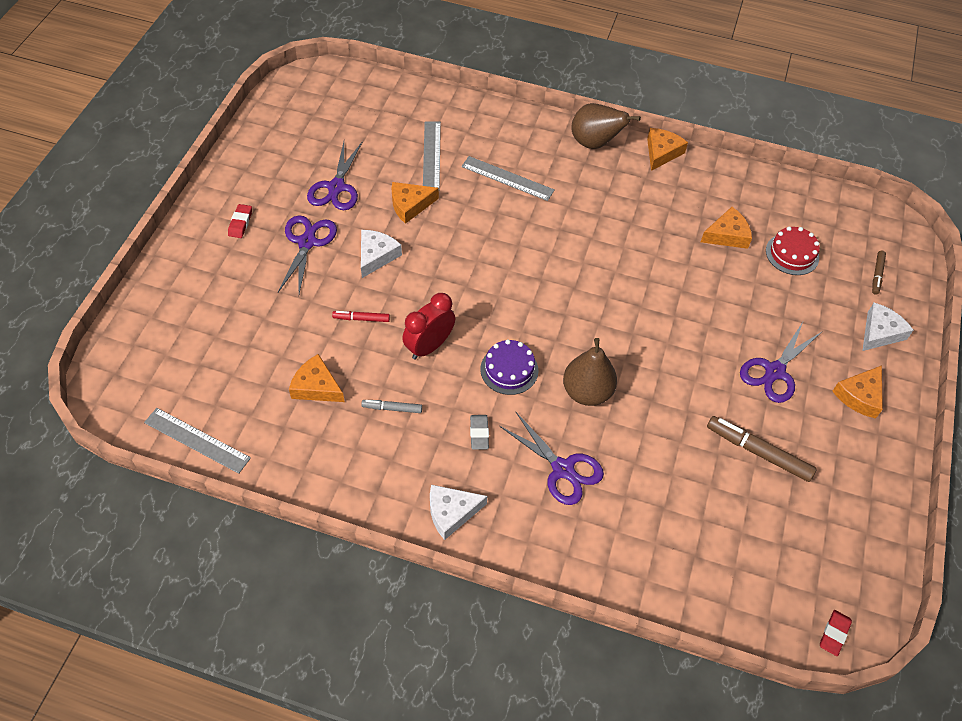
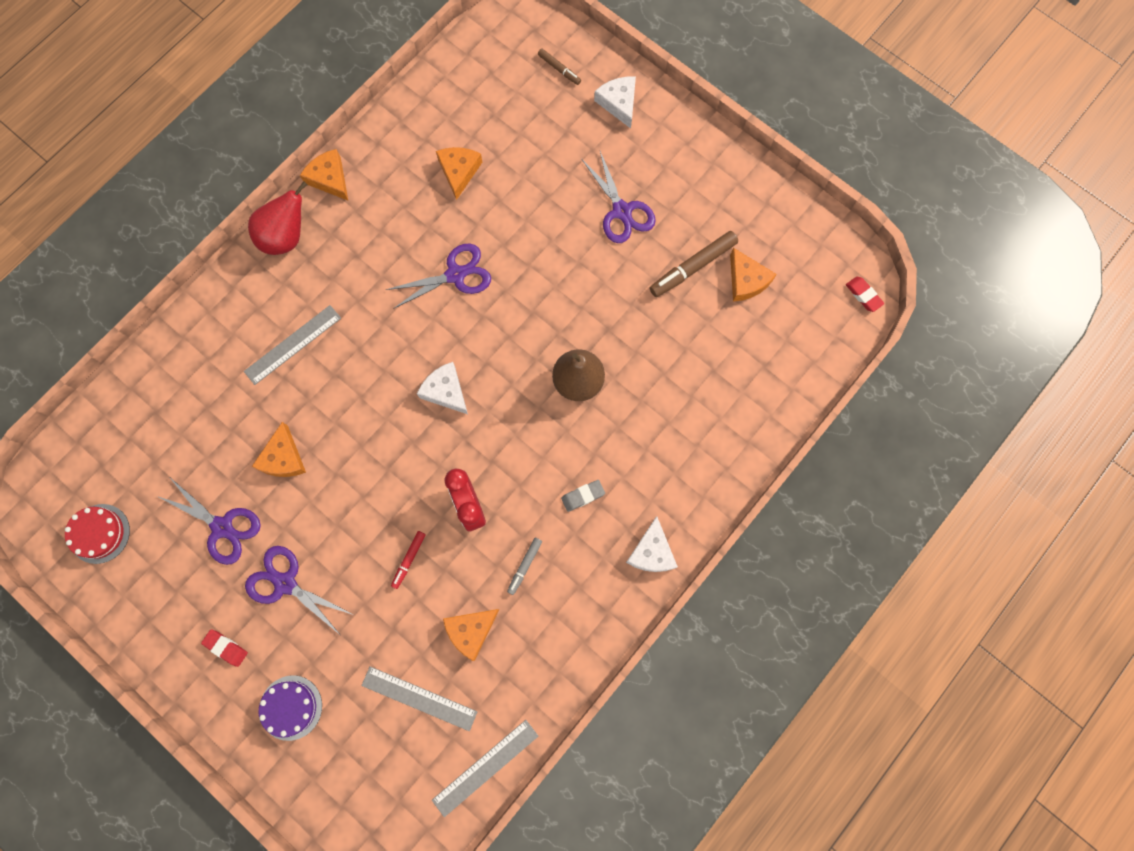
camera: 65 degrees left, 20 degrees up
(376, 256) = (335, 517): white cheese -> white cheese (445, 391)
(431, 155) = (223, 409): grey ruler -> grey ruler (419, 698)
(479, 433) = (583, 496): grey eraser -> grey eraser turned 45 degrees counterclockwise
(509, 369) = (526, 441): purple cake -> purple cake (290, 707)
(563, 469) = (646, 437): purple scissors -> purple scissors (455, 275)
(595, 143) = (286, 237): brown pear -> red pear
(792, 254) = (505, 127): red cake -> red cake (99, 533)
(859, 396) = (672, 156): orange cheese -> orange cheese (746, 280)

